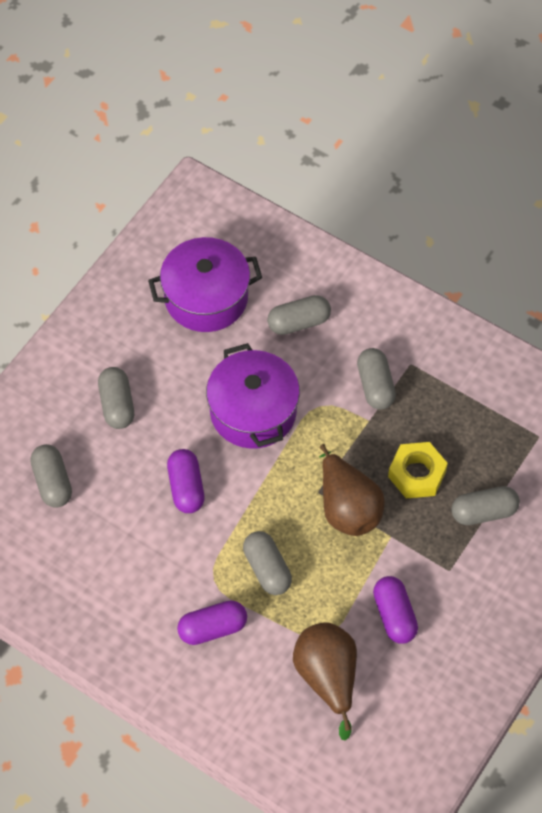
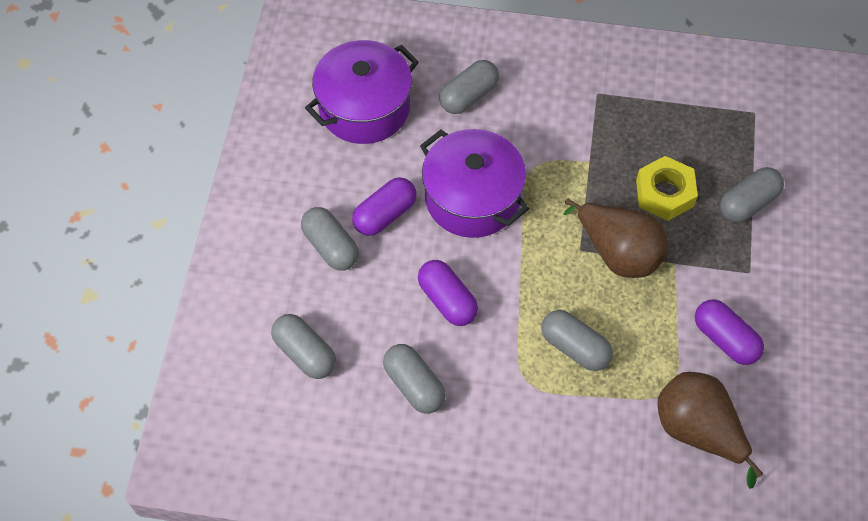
camera: 25 degrees left, 0 degrees up
(212, 628) = (554, 432): purple capsule -> purple capsule (385, 215)
(375, 386) = (576, 126): grey capsule -> grey capsule (414, 385)

